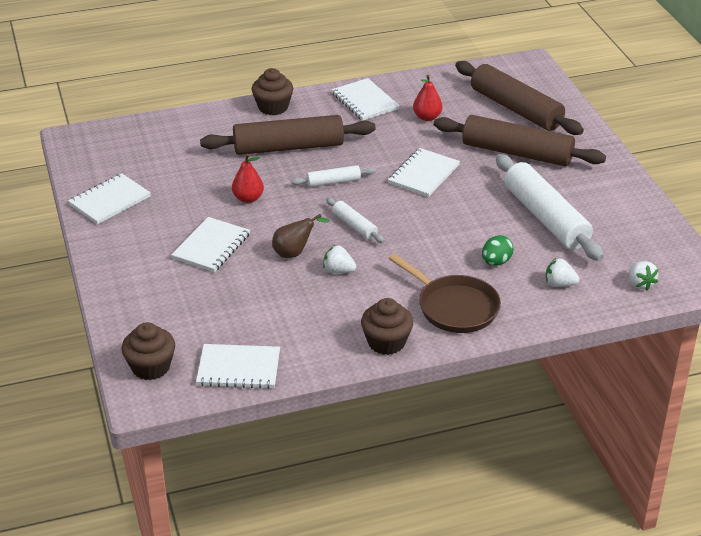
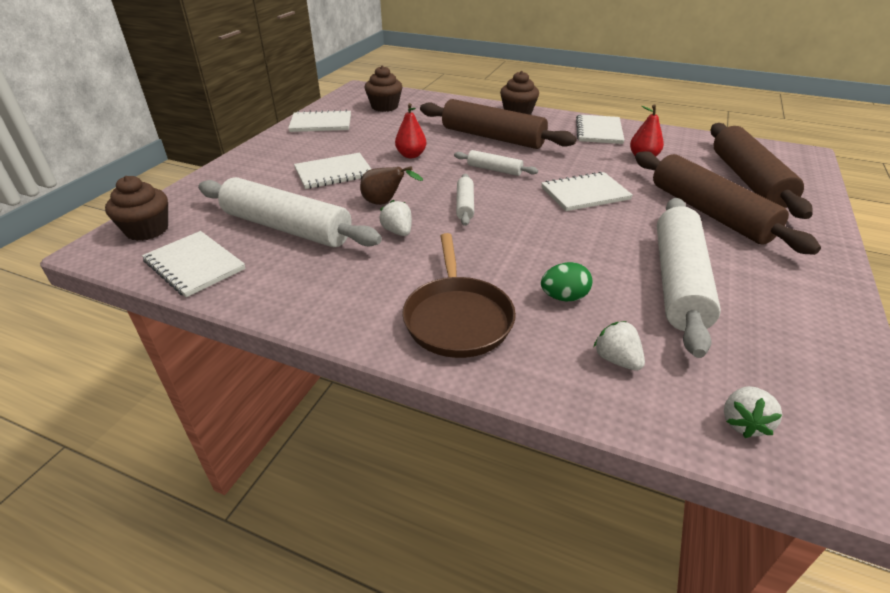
camera: 40 degrees right, 0 degrees up
(255, 309) = (287, 227): none -> white rolling pin
(386, 342) = (341, 314): brown cupcake -> brown cupcake (384, 107)

